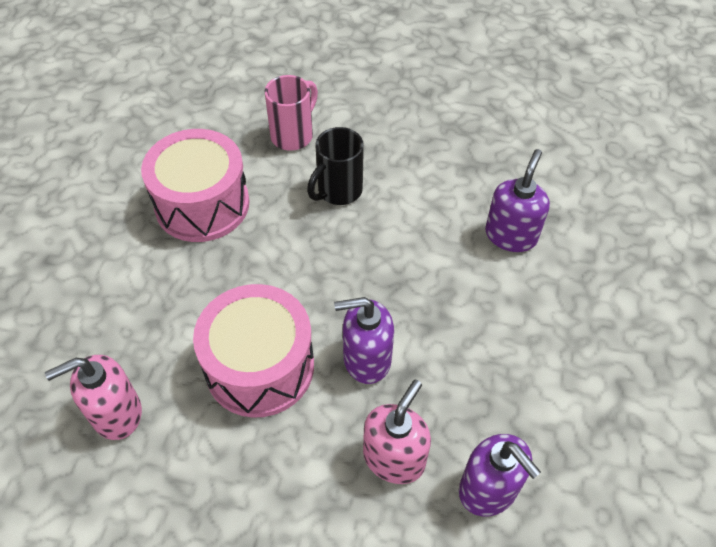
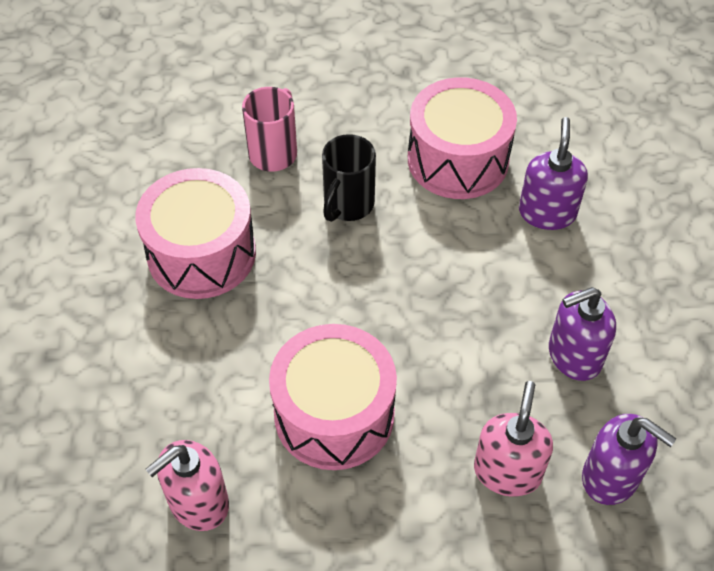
camera: 15 degrees left, 0 degrees up
(366, 359) = (443, 378): purple soap dispenser -> purple soap dispenser (574, 355)
(447, 173) = (458, 159): none -> pink drum

